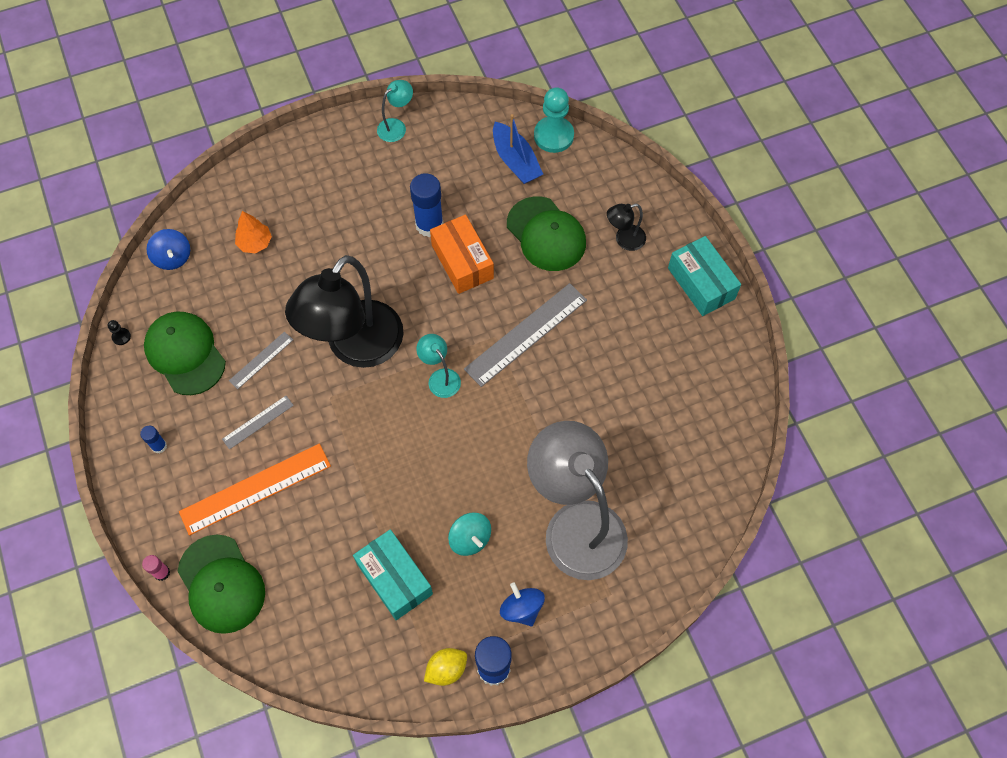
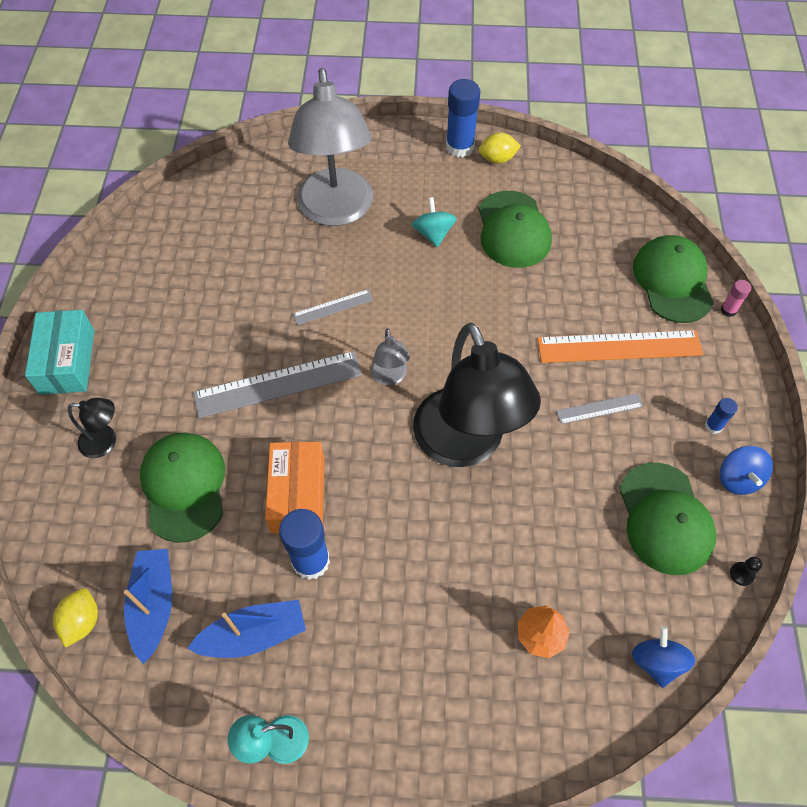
camera: 155 degrees left, 5 degrees down
(261, 360) = (577, 474): grey ruler -> grey ruler (333, 307)
(356, 347) = (465, 445): black lamp -> black lamp turned 105 degrees clockwise
(394, 578) = (513, 230): turquoise box -> green cap
(440, 377) = (390, 377): turquoise lamp -> grey lamp
(442, 171) = (254, 635): none -> blue boat
(522, 608) = (416, 174): blue spinning top -> blue spinning top (738, 478)
(553, 136) = (82, 621): turquoise pawn -> yellow lemon

